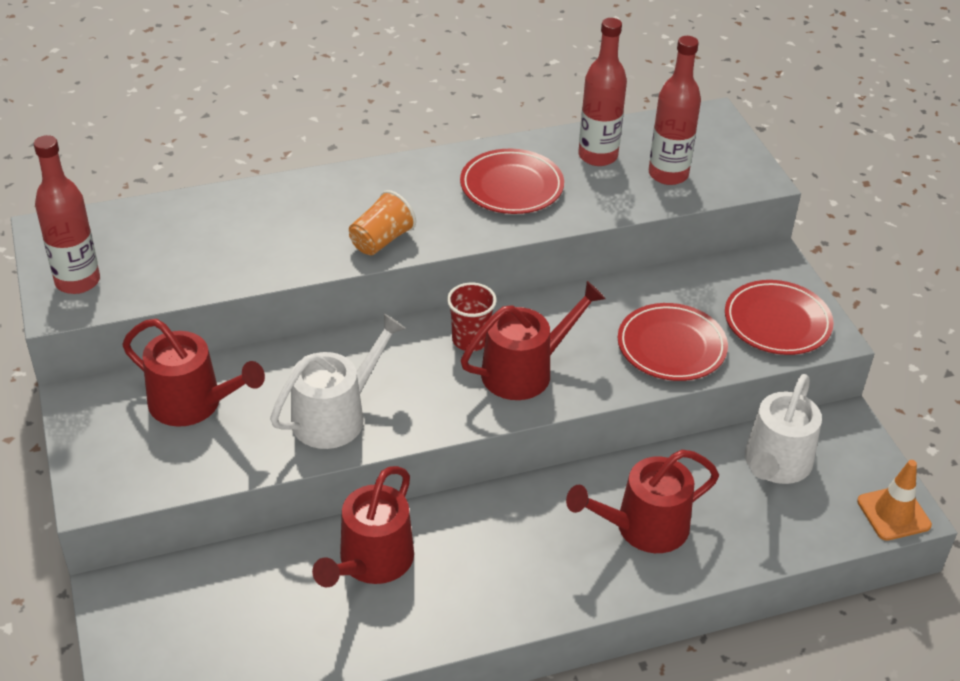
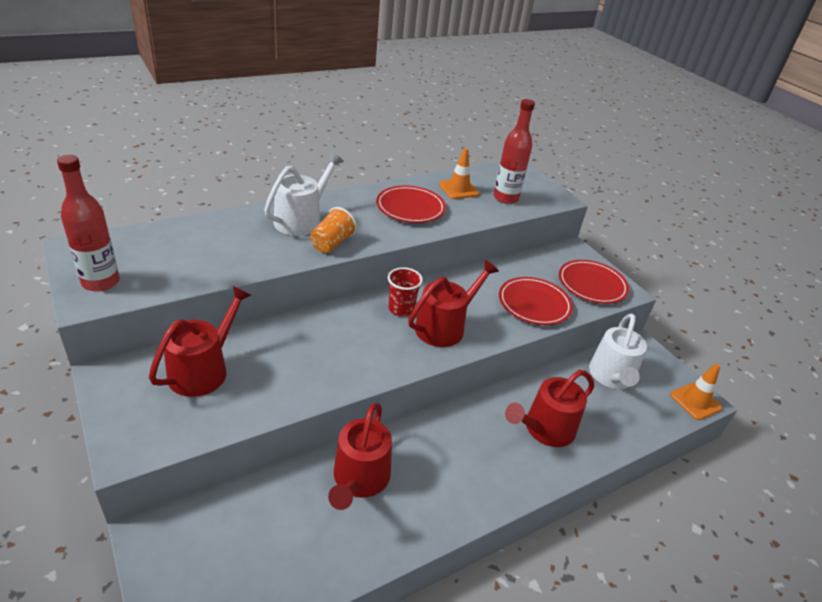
camera: 15 degrees left, 5 degrees down
(193, 403) = (203, 370): red watering can -> red watering can turned 75 degrees counterclockwise
(336, 416) = (317, 369): white watering can -> white watering can (301, 220)
(597, 156) = (458, 189): red bottle -> orange traffic cone

